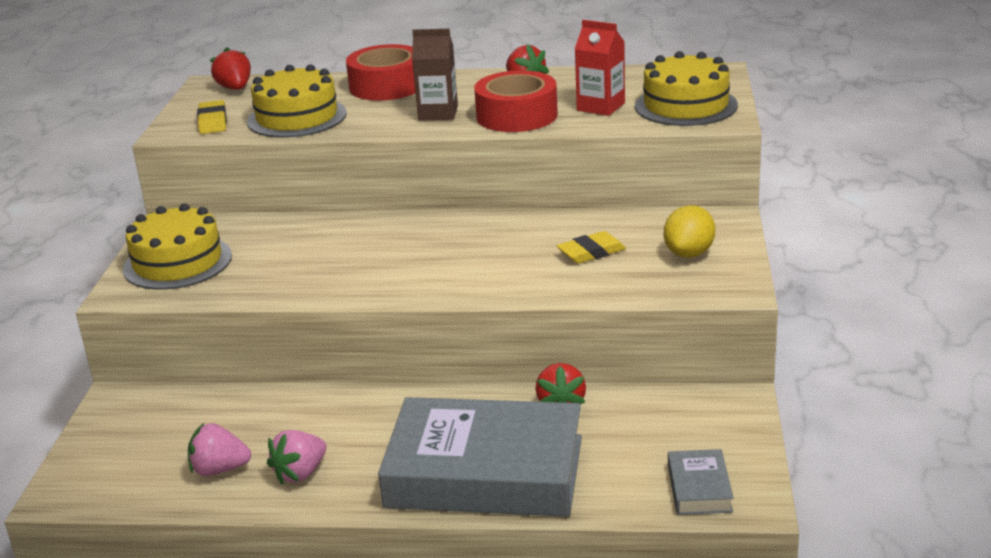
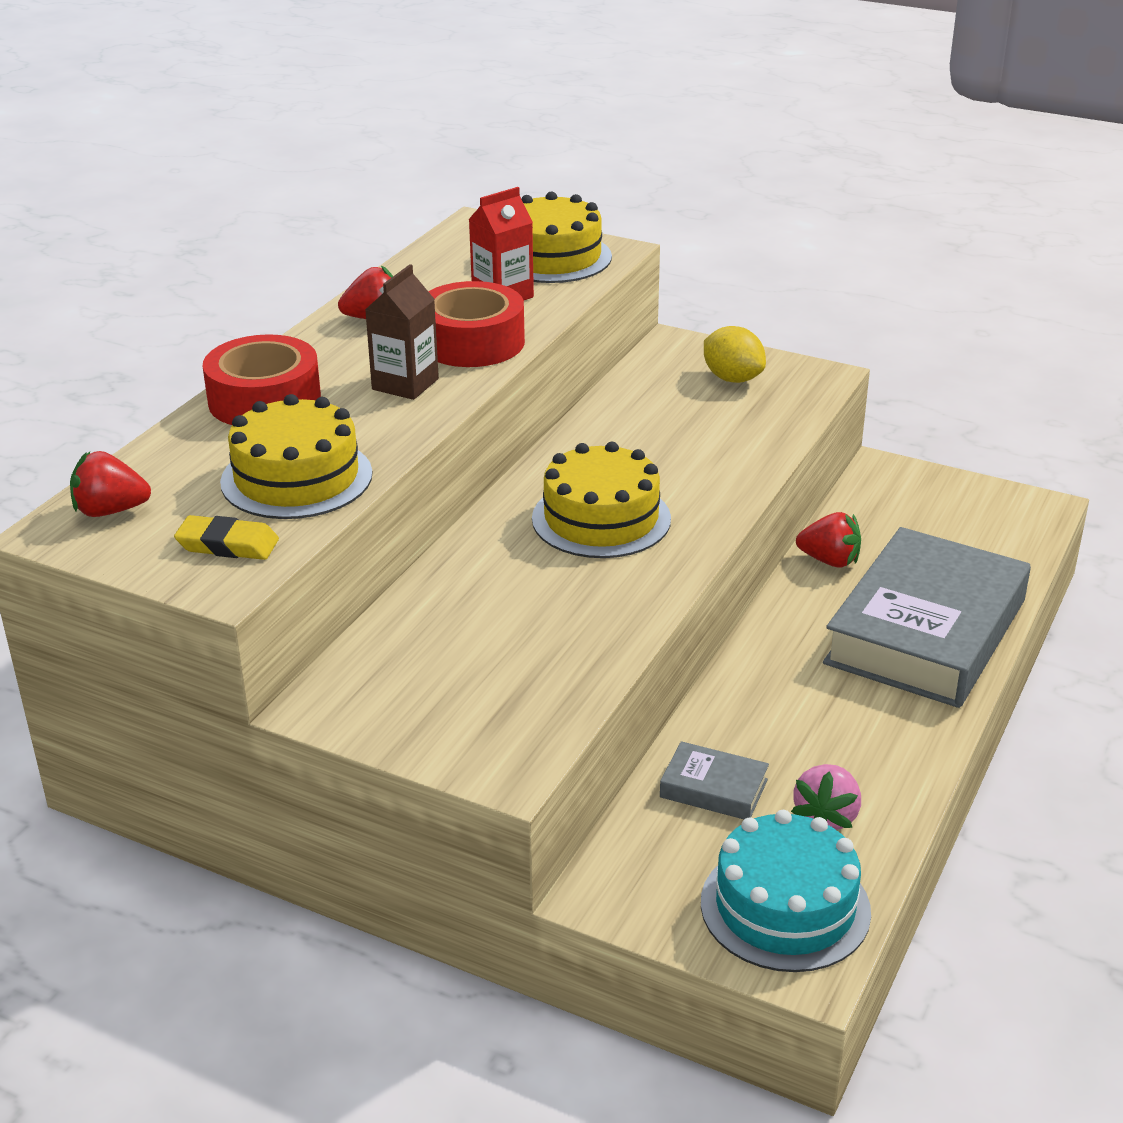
camera: 70 degrees left, 5 degrees up
(118, 472) = (785, 907): none -> turquoise cake
(178, 262) = (455, 709): yellow cake -> yellow cake (601, 519)
(300, 473) = (867, 755): pink strawberry -> none
(591, 252) = (686, 425): yellow eraser -> none
(699, 488) = (1009, 524): grey book -> grey book (713, 788)

